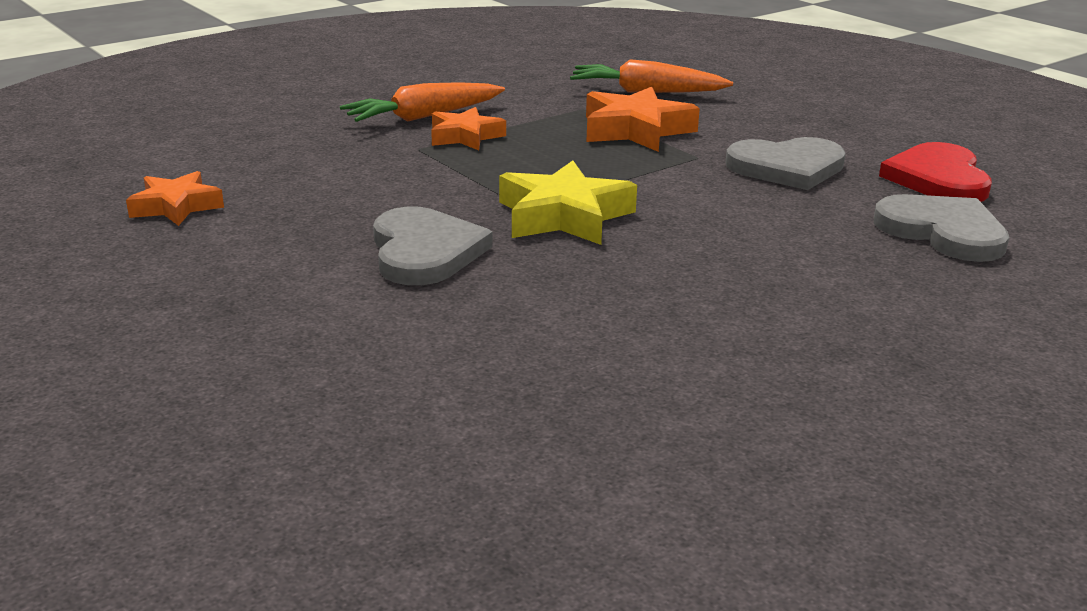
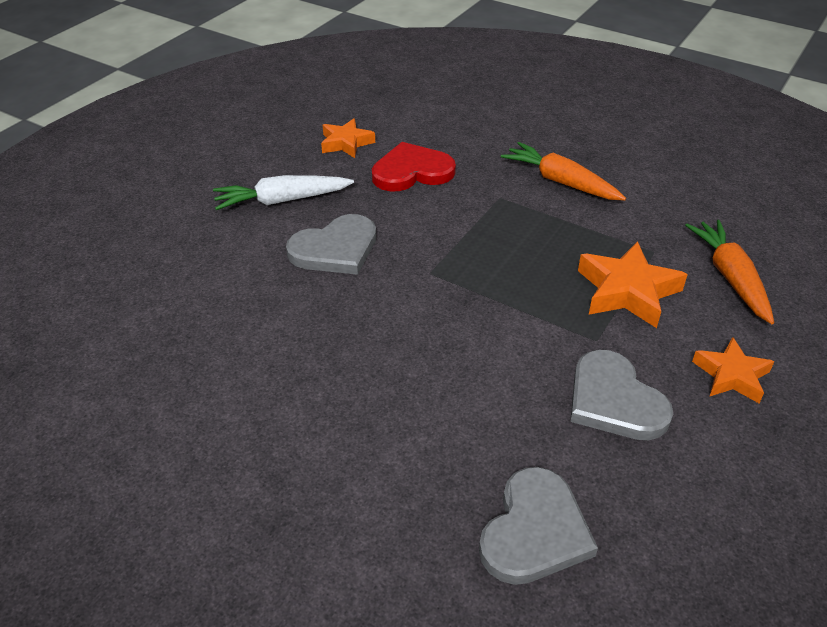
camera: 70 degrees right, 15 degrees up
(267, 270) = (282, 201): none -> white carrot
(465, 136) = (538, 211): orange star -> orange star (731, 376)
(564, 216) = (425, 294): yellow star -> none
(938, 178) = (672, 519): red heart -> red heart (412, 171)

